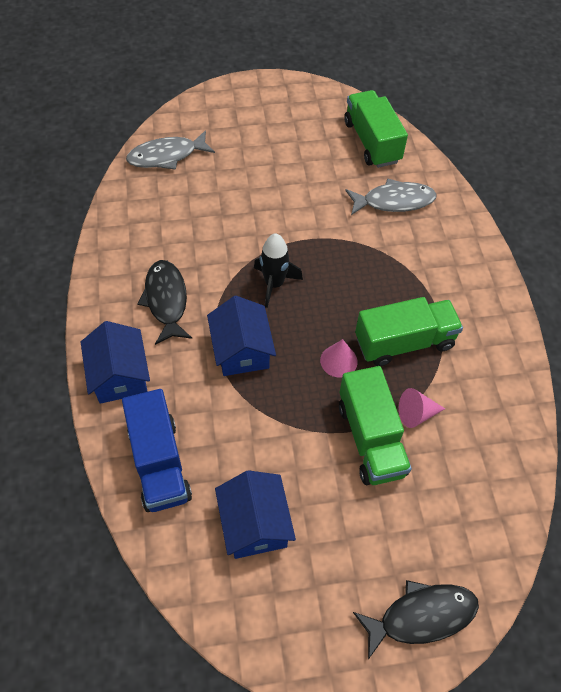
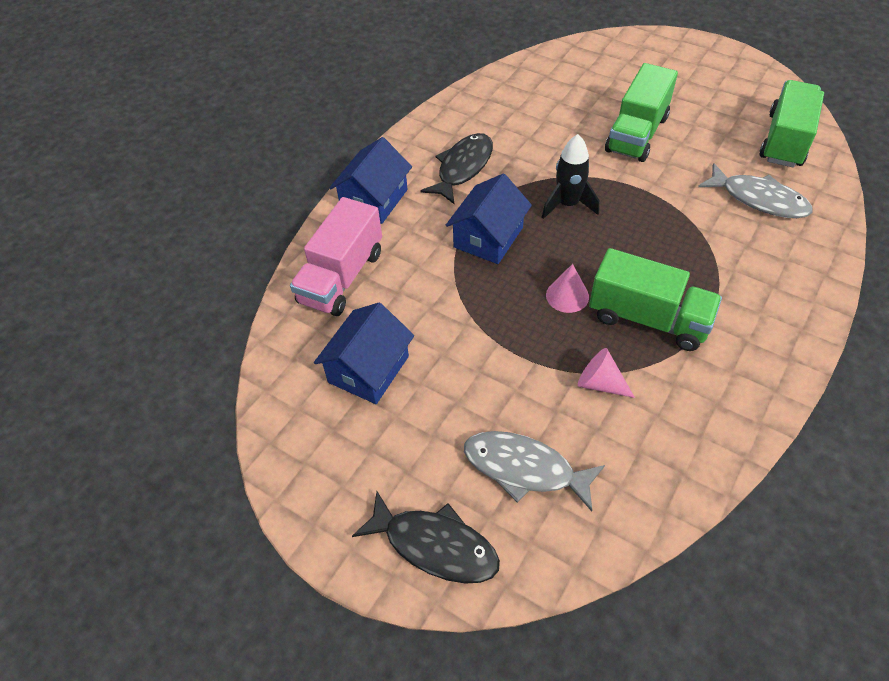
camera: 45 degrees right, 5 degrees down
(159, 463) = (341, 277): blue truck -> pink truck
(167, 156) = (568, 66): grey fish -> grey fish (525, 469)
(370, 439) = (534, 374): green truck -> green truck (636, 134)

